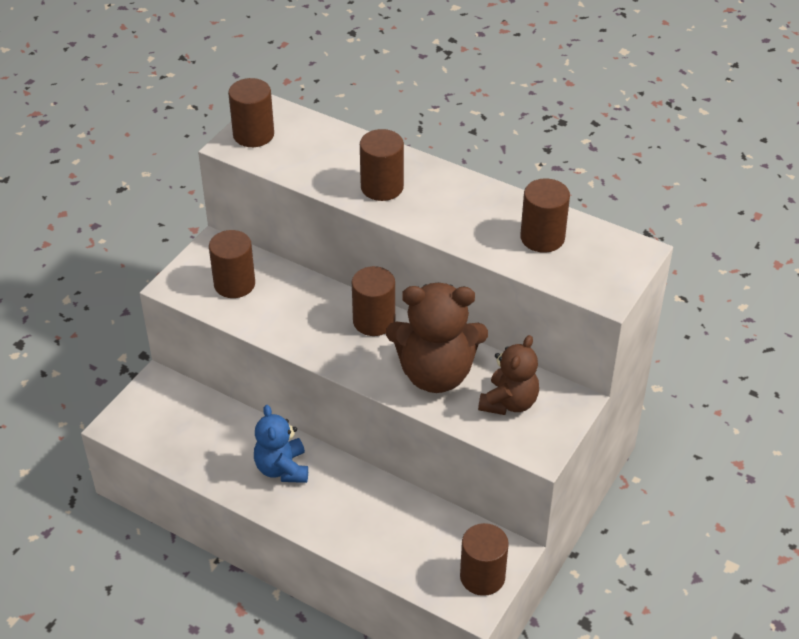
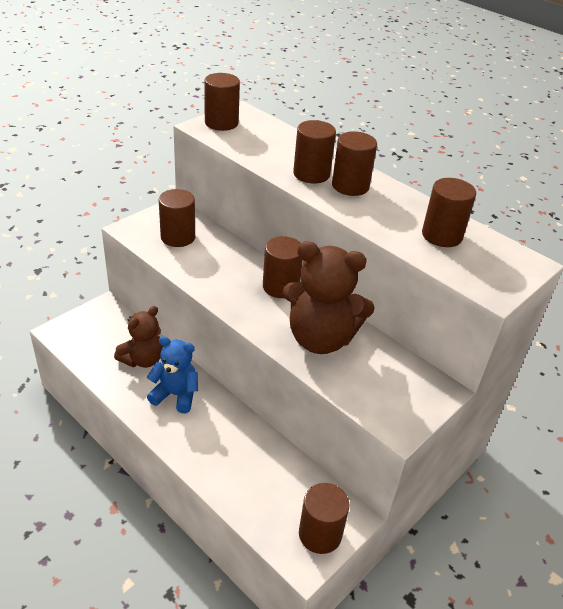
camera: 10 degrees right, 5 degrees down
(282, 468) = (175, 395): blue teddy bear -> blue teddy bear turned 105 degrees clockwise
(429, 194) = (350, 186): none -> brown cylinder
(509, 402) = (380, 377): brown teddy bear -> brown teddy bear (143, 359)

